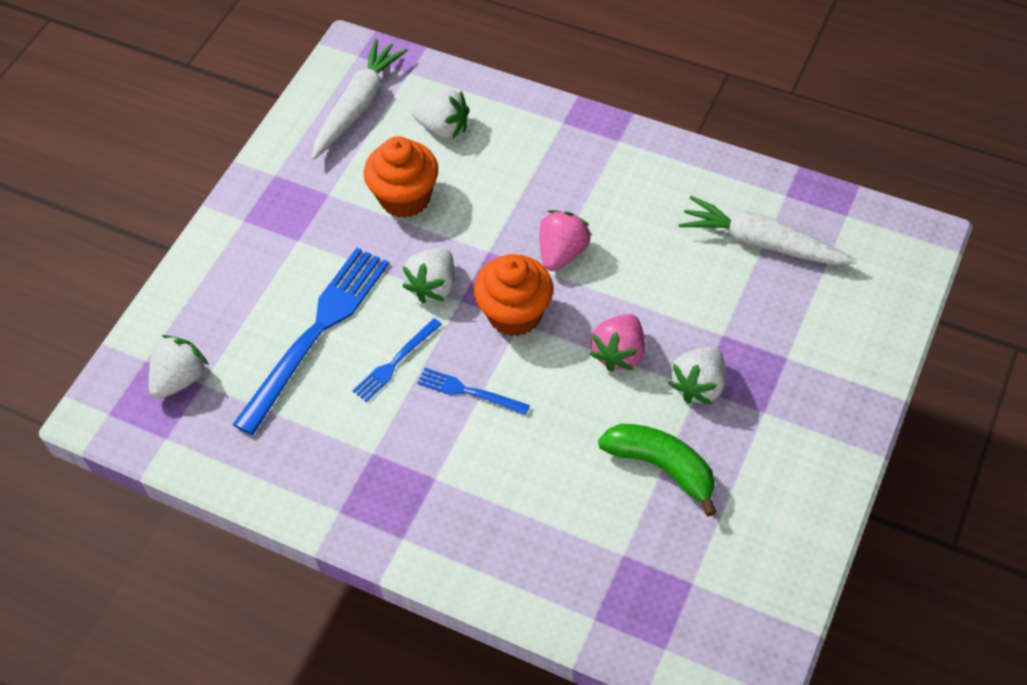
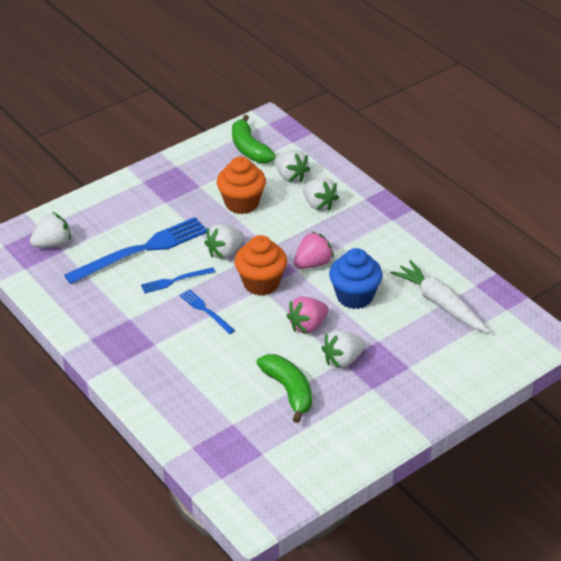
camera: 25 degrees right, 15 degrees down
(358, 106) = (249, 149): white carrot -> green banana
(509, 157) = (319, 204): none -> white strawberry
(649, 280) = (355, 296): none -> blue cupcake

